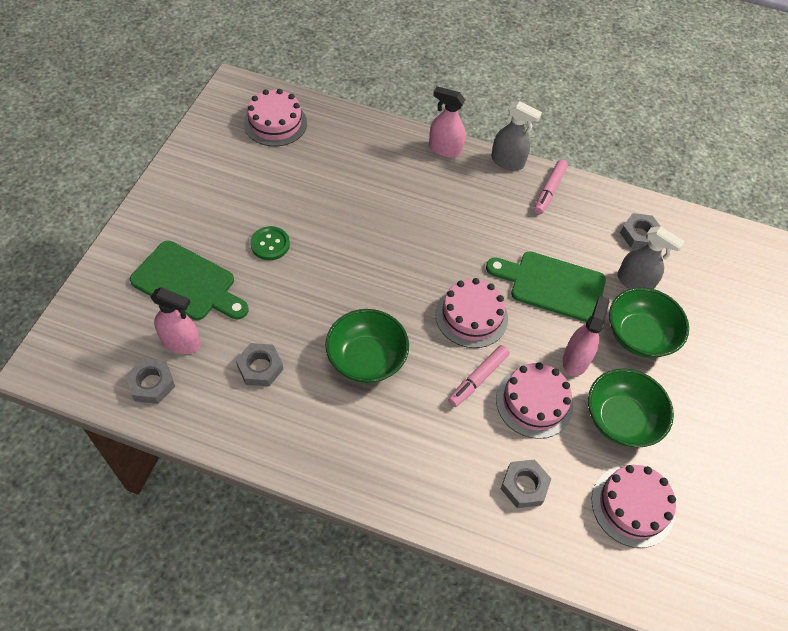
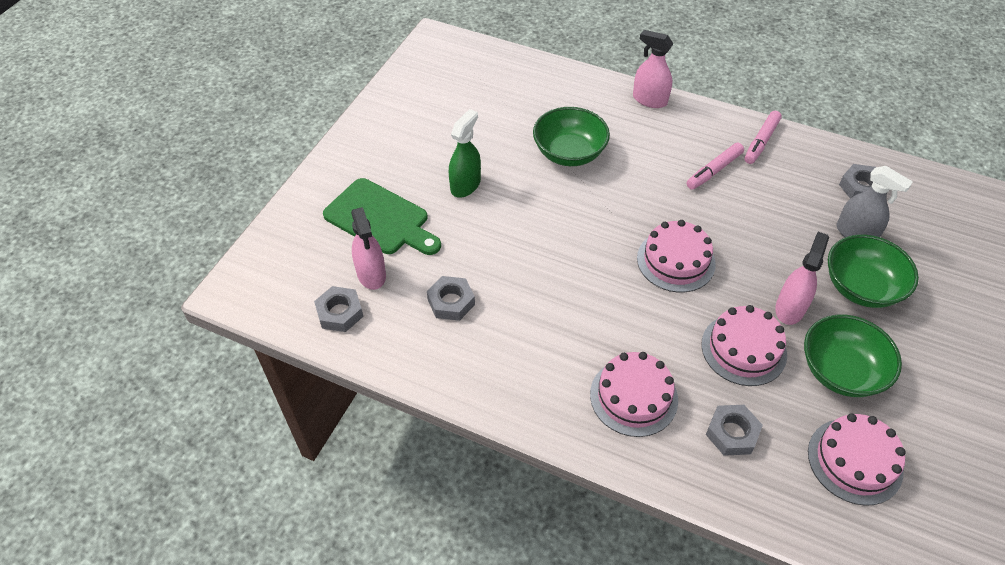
camera: 10 degrees right, 5 degrees down
(181, 342) = (371, 274): pink spray bottle -> pink spray bottle turned 45 degrees clockwise
(270, 244) = (465, 185): green button -> green spray bottle
(275, 123) = (475, 72): pink cake -> pink cake (633, 397)
(366, 359) = (562, 298): green bowl -> green bowl (569, 153)
(478, 379) = (682, 323): pink marker -> pink marker (714, 171)
(507, 161) = (716, 113): grey spray bottle -> none
(552, 285) = (764, 234): green cutting board -> none

